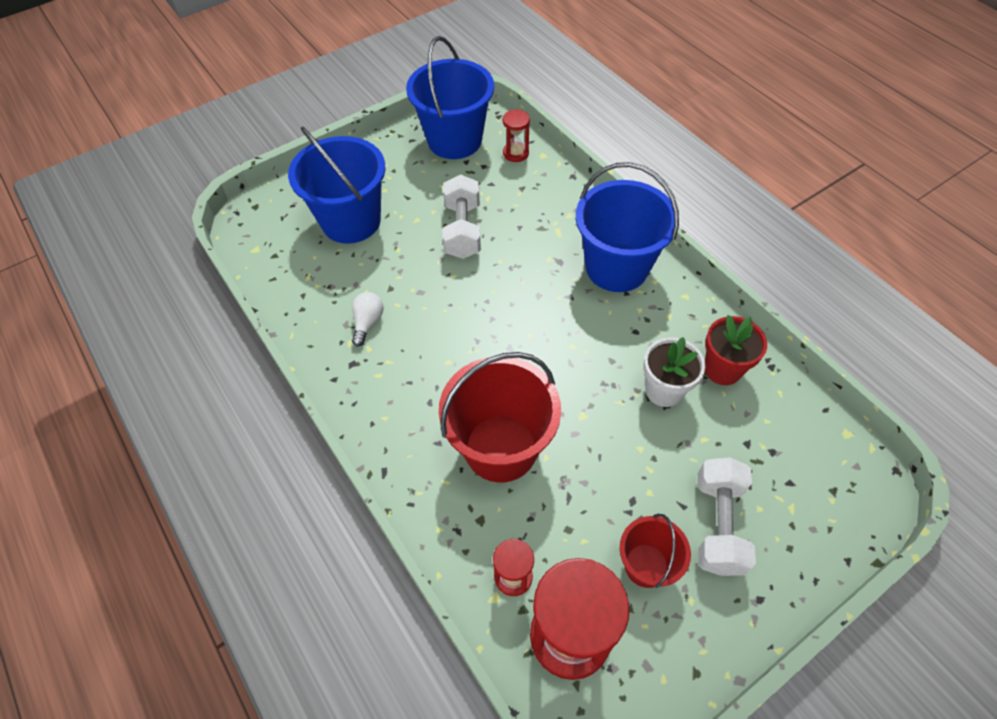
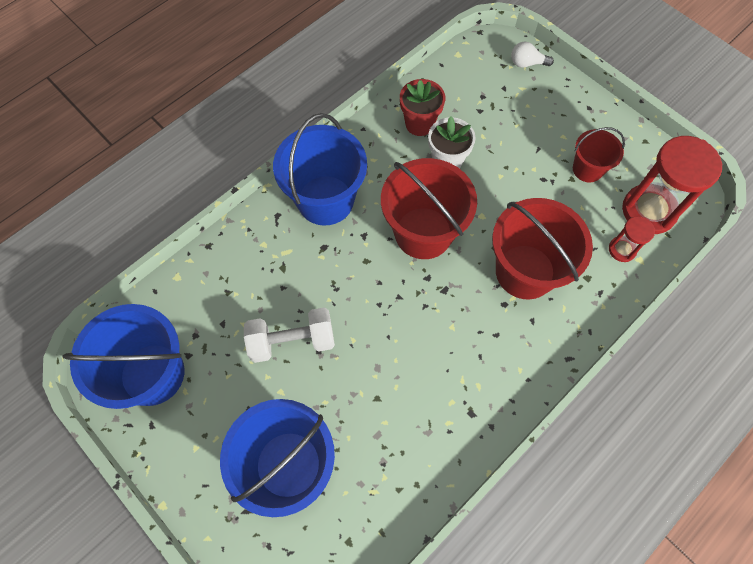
camera: 100 degrees left, 10 degrees up
(368, 322) = (422, 410): white light bulb -> white light bulb (527, 63)
(516, 153) = (174, 304): red hourglass -> none
(566, 351) = (423, 233): none -> red bucket
(718, 524) = (546, 128): white dumbbell -> none

